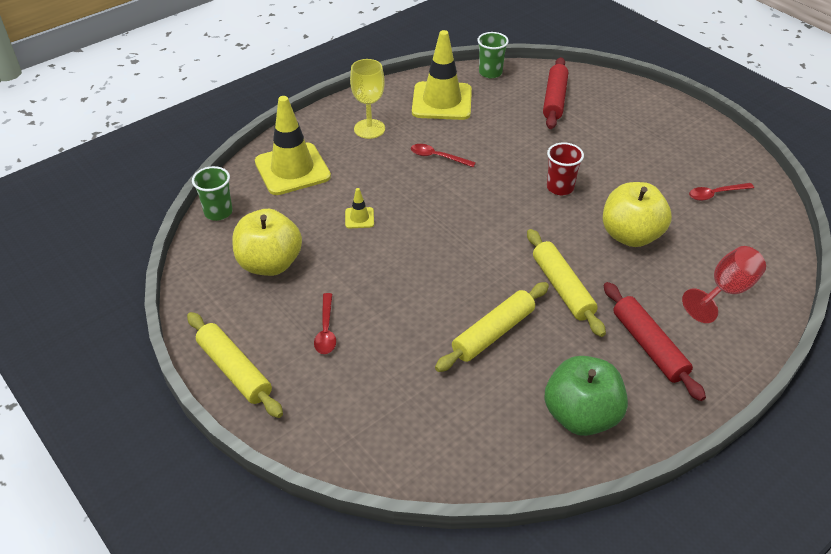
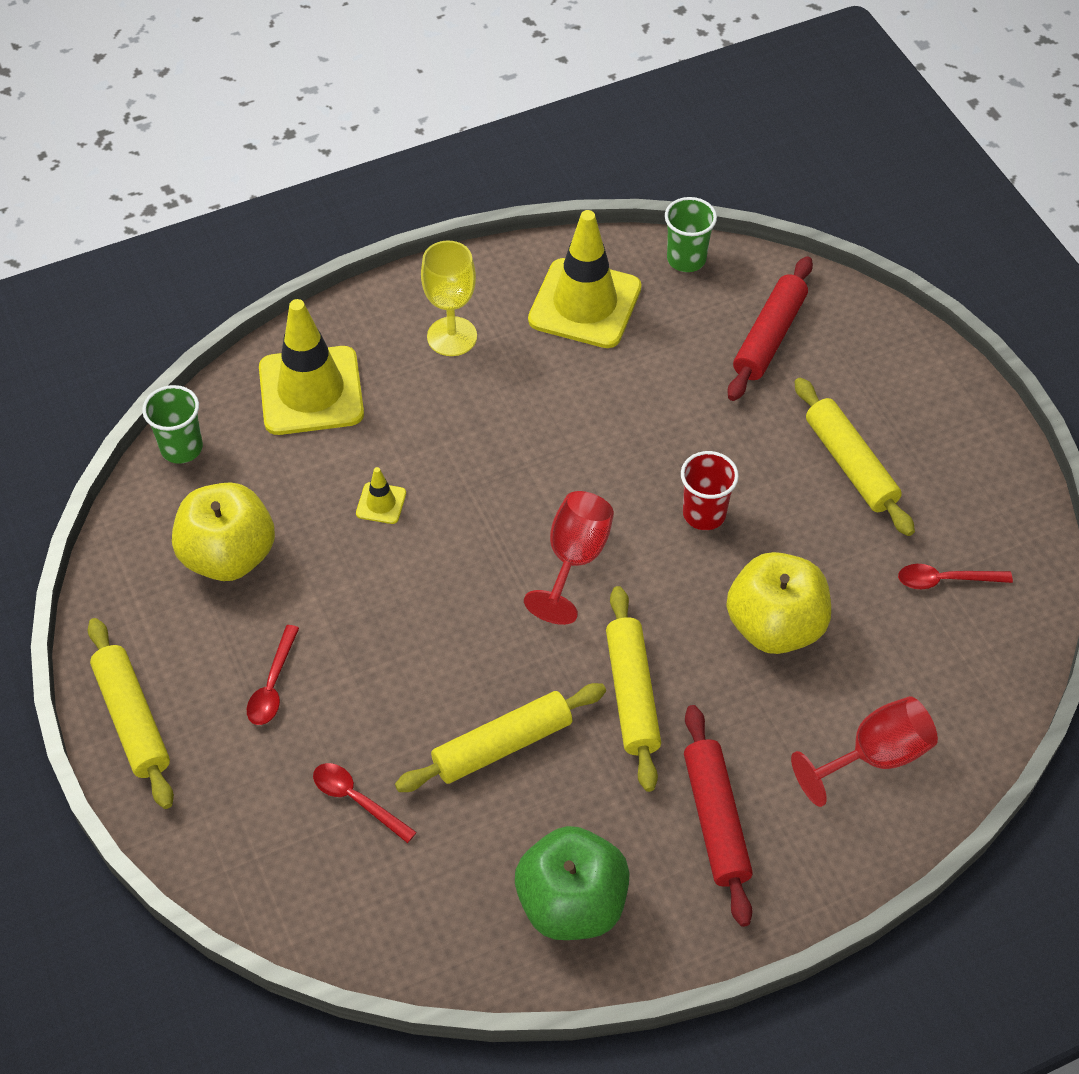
camera: 15 degrees right, 10 degrees up
(437, 157) = (537, 414): red spoon -> red spoon (357, 800)
(493, 224) = (574, 559): none -> red goblet
(631, 149) = (850, 464): none -> yellow rolling pin

